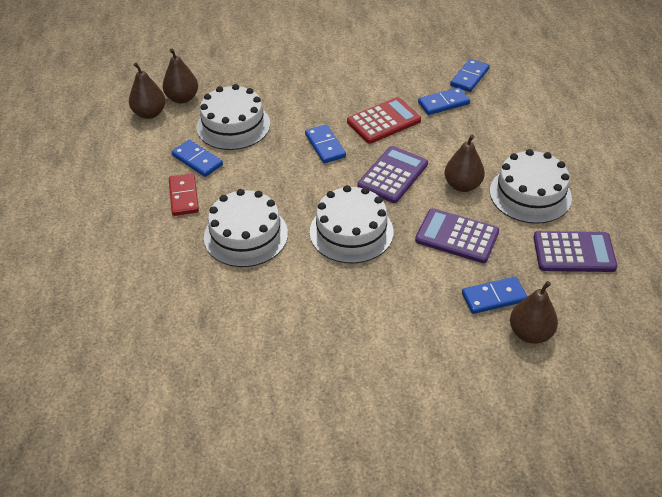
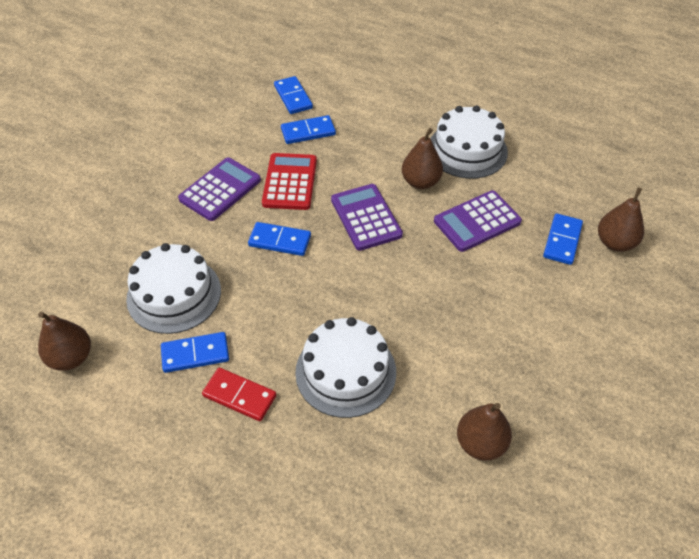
camera: 55 degrees left, 5 degrees up
(182, 98) = (80, 314): brown pear -> brown pear (480, 443)
(351, 232) = (411, 287): white cake -> none
(443, 103) = (308, 132): blue domino -> blue domino turned 60 degrees clockwise
(574, 252) = (550, 166): purple calculator -> purple calculator (220, 190)

